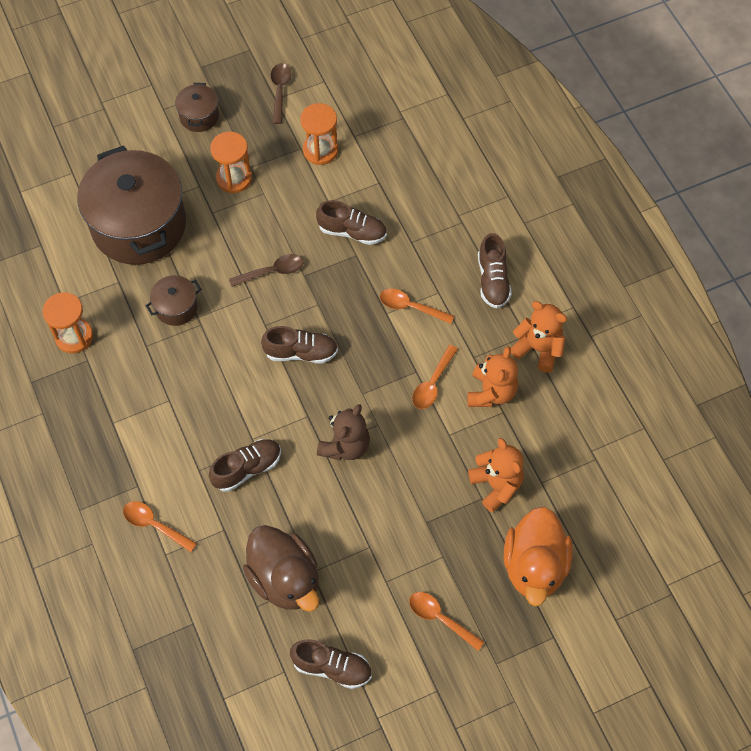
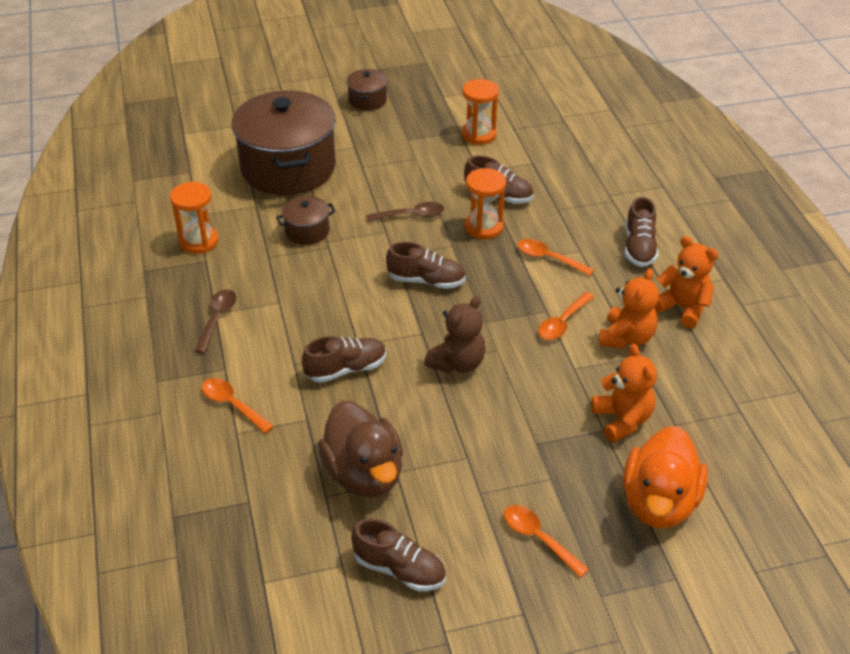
camera: 10 degrees right, 20 degrees down
(234, 178) = (389, 145): orange hourglass -> orange hourglass (483, 227)
(280, 91) = (448, 91): brown spoon -> brown spoon (217, 319)

